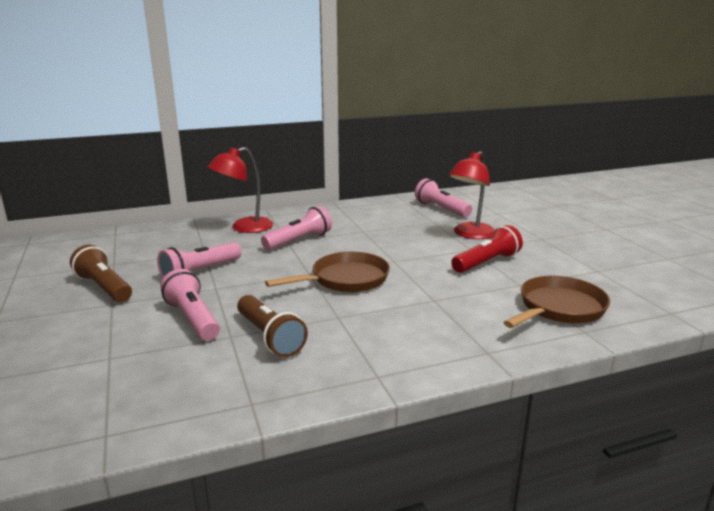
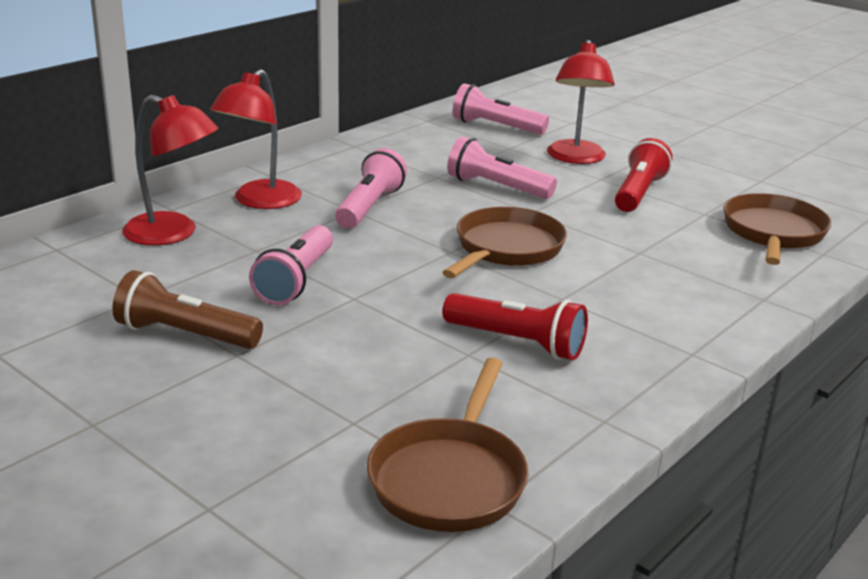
camera: 30 degrees left, 5 degrees up
(107, 409) = (450, 478): none -> brown pan
(177, 236) = (173, 233): none -> red lamp
(193, 319) = (386, 345): pink flashlight -> pink flashlight (497, 187)
(269, 337) = (517, 342): brown flashlight -> red flashlight

